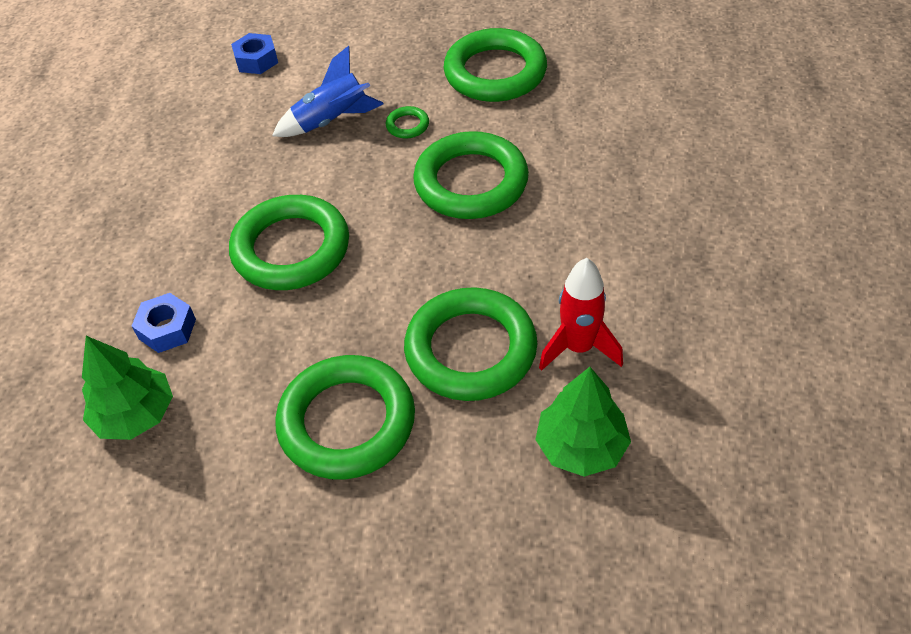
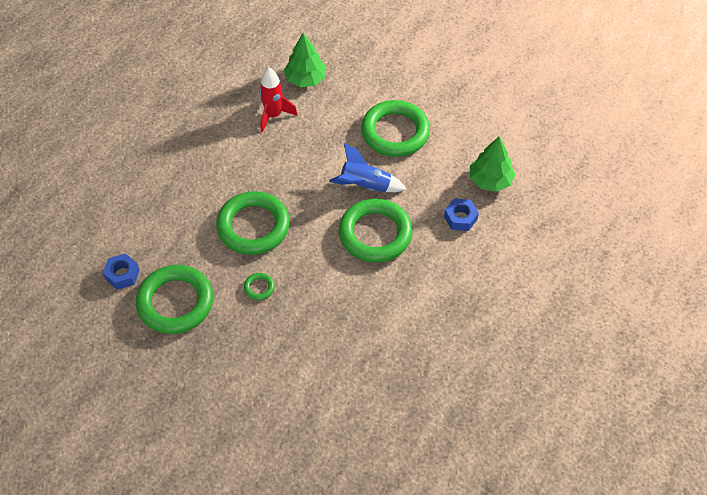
camera: 155 degrees left, 5 degrees up
(256, 60) = (320, 408): blue nut -> blue nut (122, 274)
(332, 121) = (302, 317): blue rocket -> blue rocket (365, 186)
(471, 350) = (321, 137): green ring -> none

